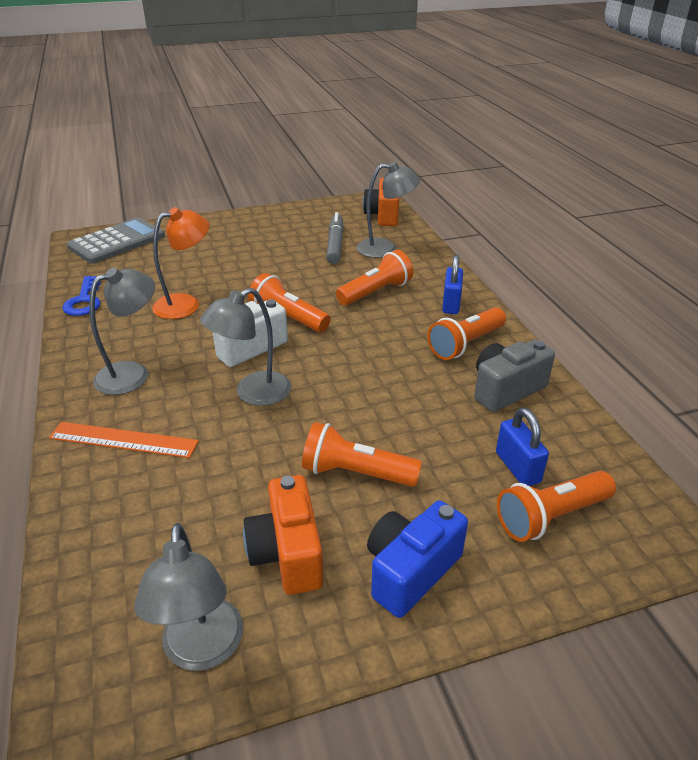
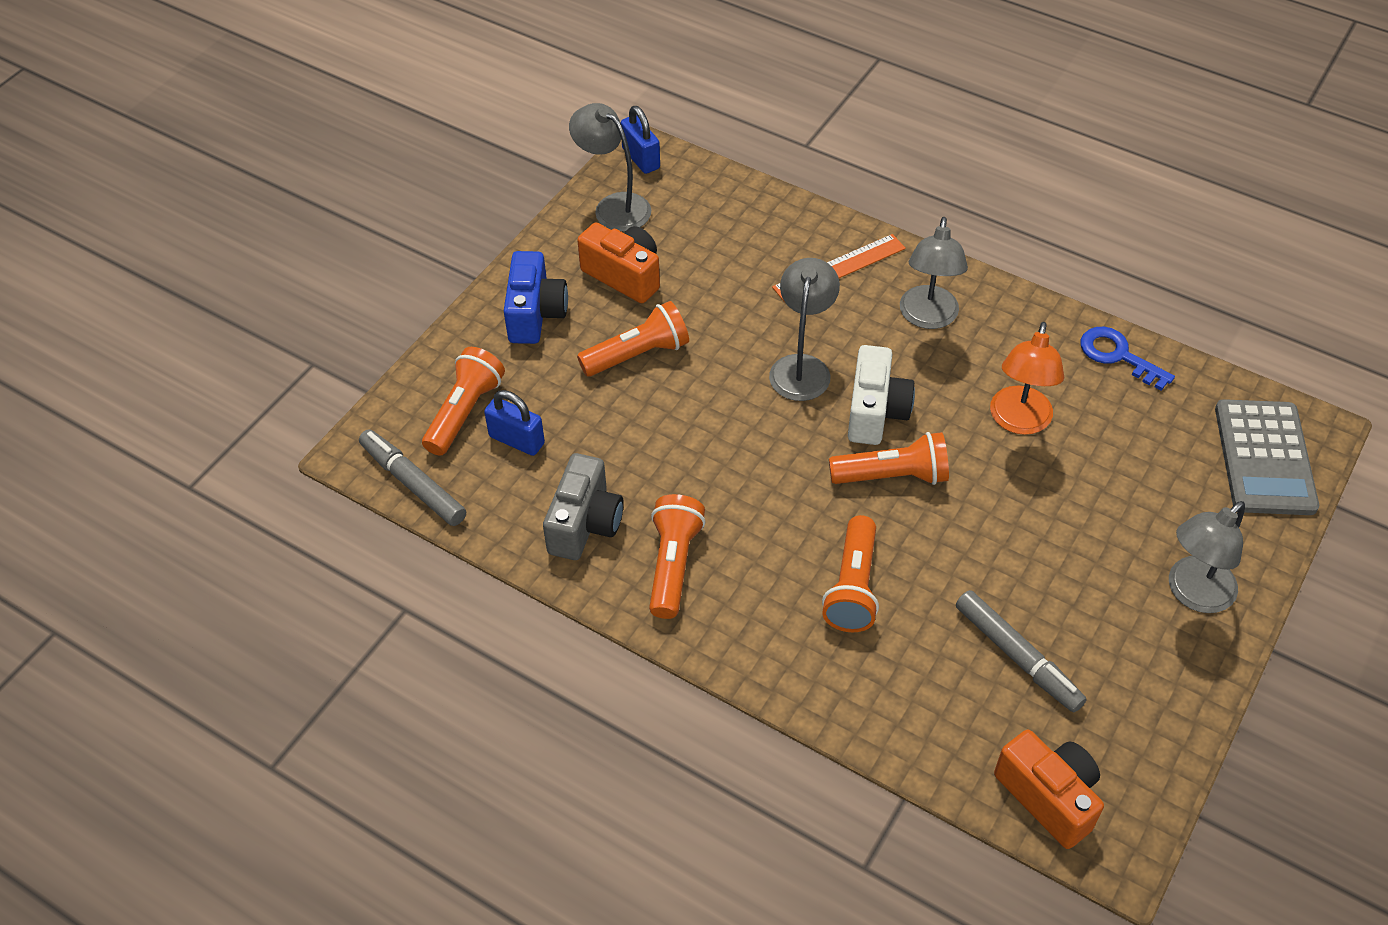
camera: 140 degrees right, 15 degrees up
(385, 248) = (943, 697): grey lamp -> grey lamp (1193, 594)
(451, 304) = (747, 628): blue padlock -> blue padlock (641, 158)
(633, 484) = (413, 483): none -> grey marker

